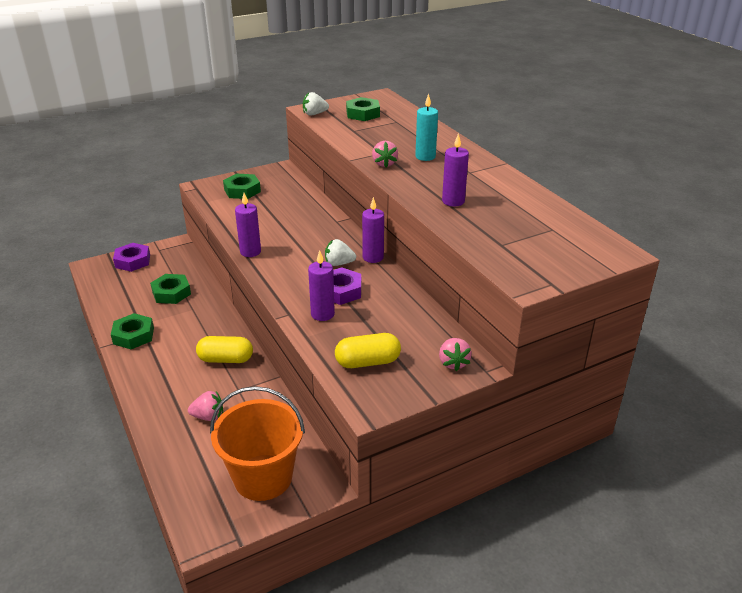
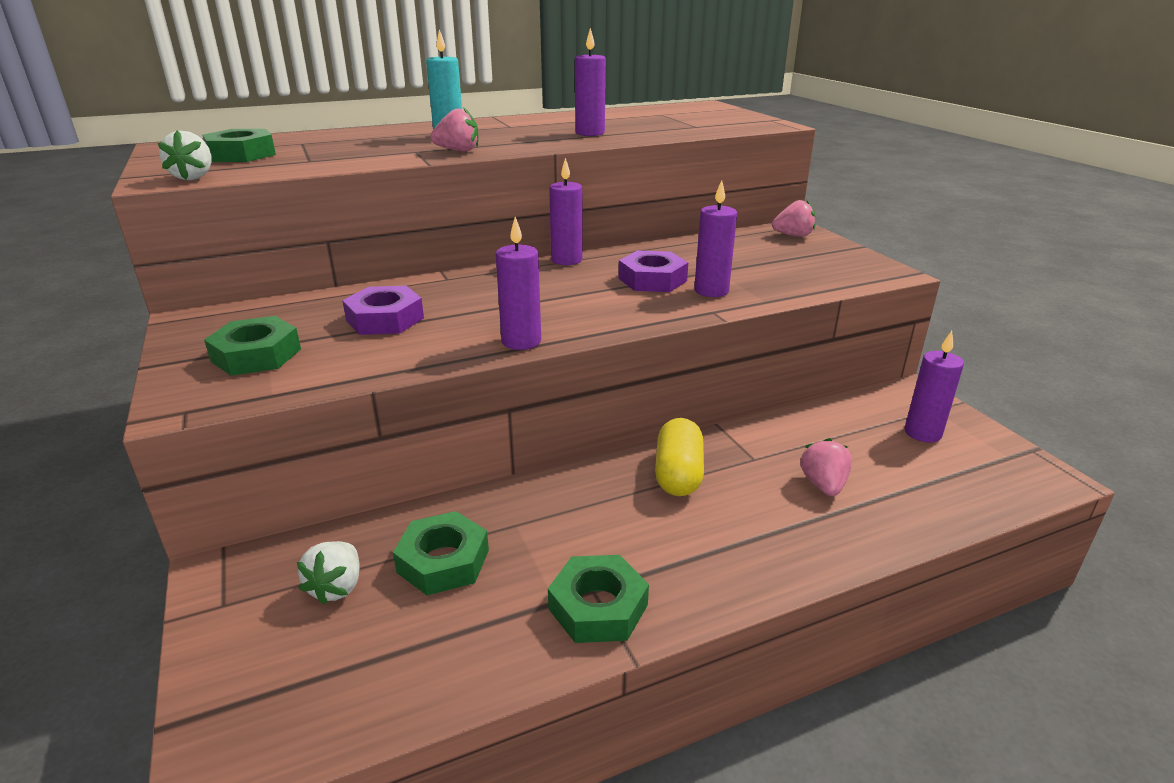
camera: 85 degrees left, 5 degrees down
(132, 261) = (251, 654): purple nut -> purple nut (385, 319)
(263, 477) = (922, 433): orange bucket -> purple candle
(339, 263) = (578, 279): white strawberry -> white strawberry (337, 587)
(367, 362) = (808, 270): yellow capsule -> none

